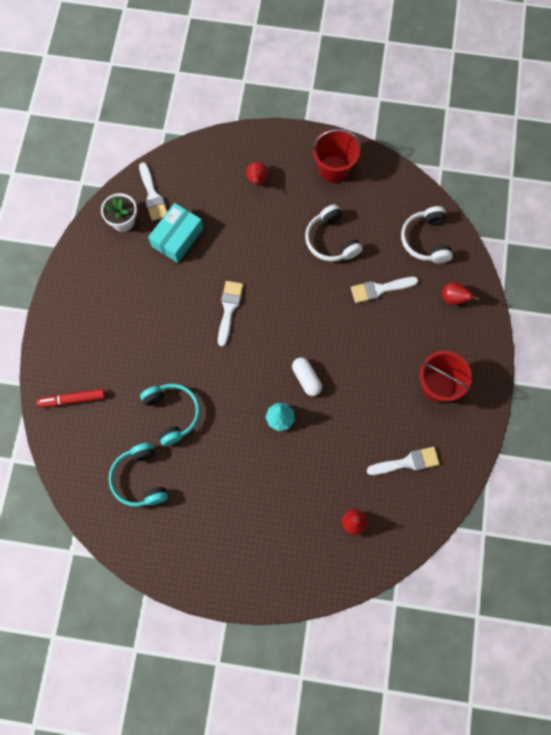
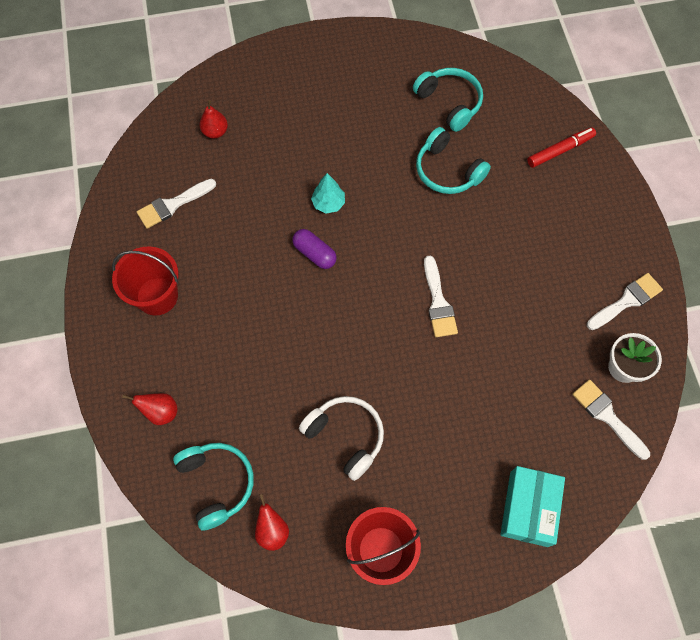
camera: 160 degrees right, 5 degrees down
(177, 238) = (545, 369): turquoise box -> turquoise box (528, 508)
(257, 181) = (480, 490): red pear -> red pear (272, 530)
(306, 379) = (314, 253): white capsule -> purple capsule
(379, 289) = (260, 391): white brush -> white brush (626, 301)
(426, 240) = (217, 483): white headphones -> turquoise headphones

